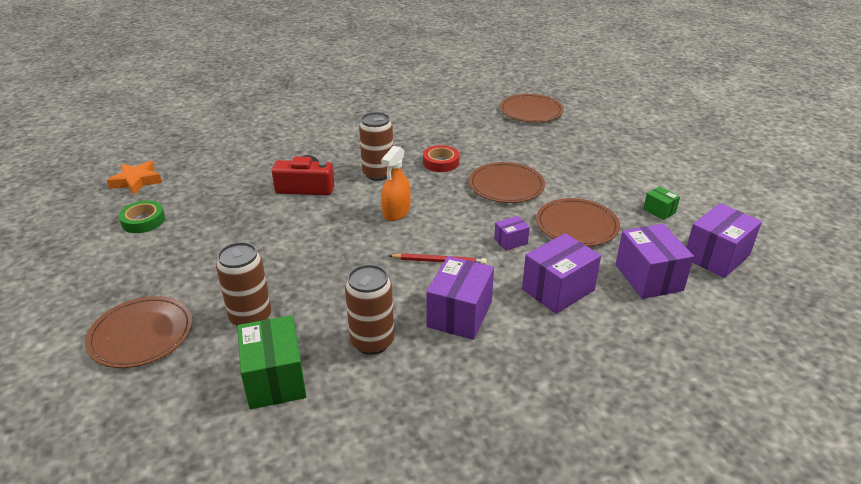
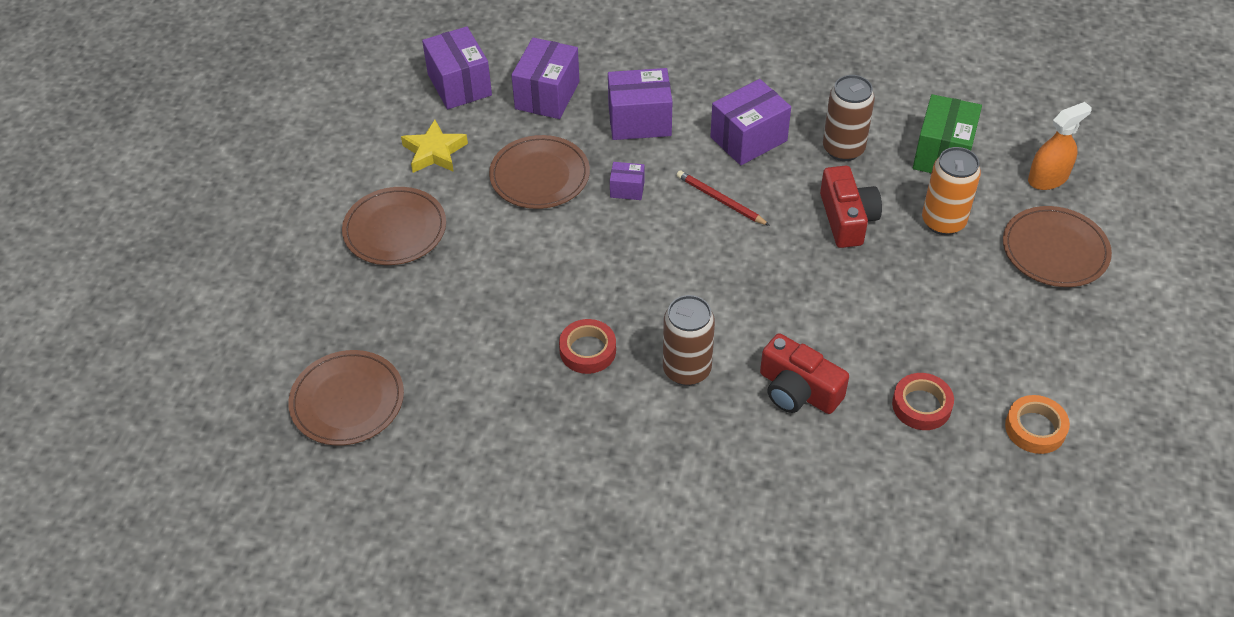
camera: 145 degrees left, 15 degrees up
(136, 181) = (1035, 531): orange star -> none
(143, 221) = (1035, 428): green tape -> orange tape
(224, 206) = (921, 405): none -> red tape
(250, 317) = (943, 222): brown can -> orange can
(333, 288) = (847, 219): none -> red camera
(396, 212) = (713, 289): orange spray bottle -> orange spray bottle (1048, 178)
(506, 186) = (550, 267): brown plate -> brown plate (395, 229)
(659, 211) = (434, 152): green box -> yellow star
(716, 256) = (459, 85): purple box -> purple box turned 75 degrees clockwise

